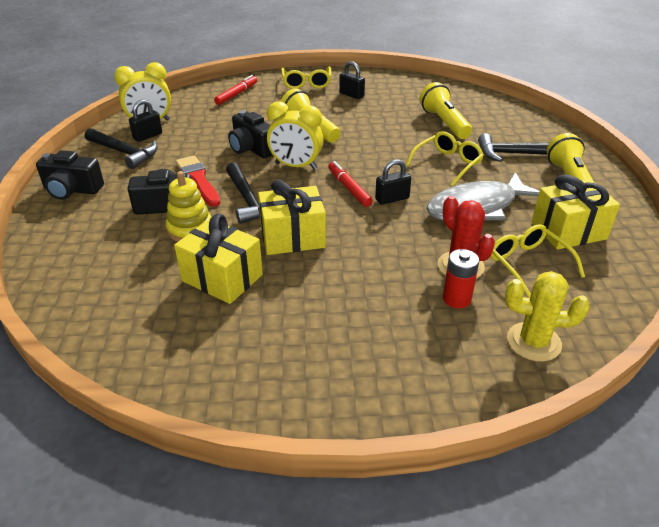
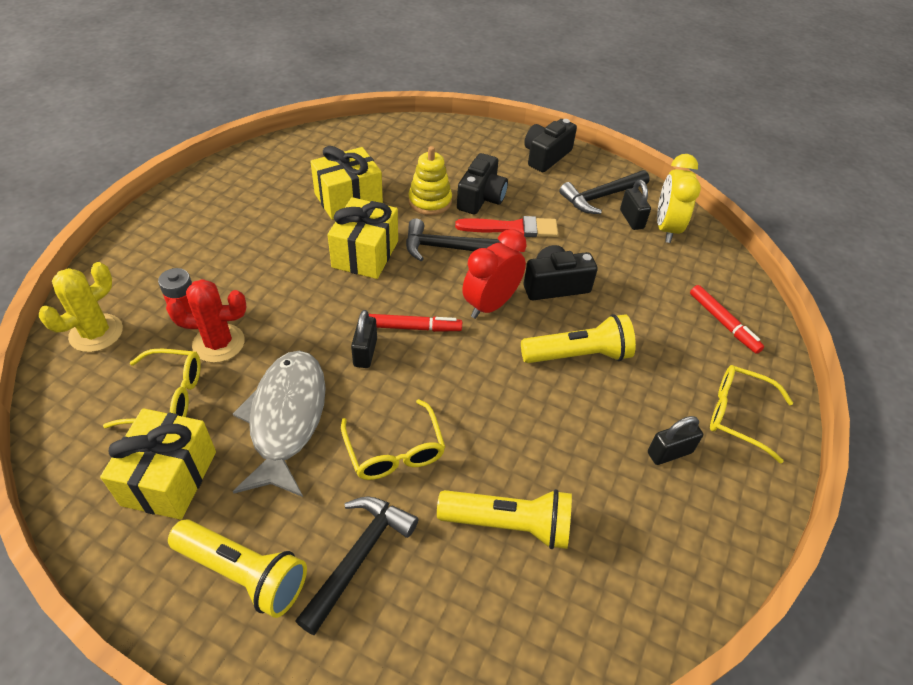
camera: 115 degrees right, 10 degrees up
(296, 166) = (490, 305): yellow clock -> red clock

